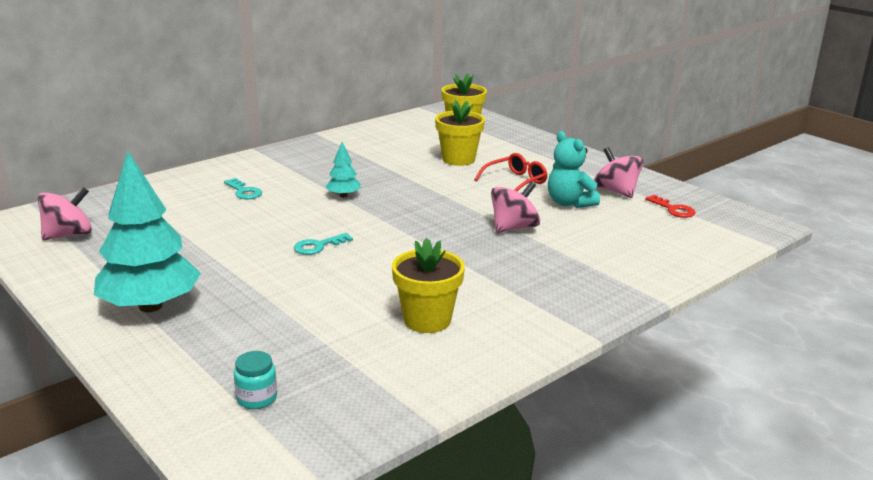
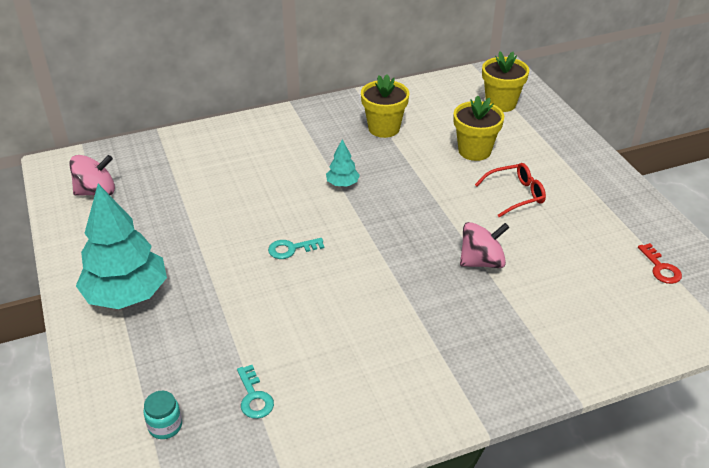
camera: 20 degrees right, 15 degrees up
(244, 192) = (257, 162): turquoise key -> turquoise key (254, 397)
(427, 320) = (343, 368): yellow flower pot -> yellow flower pot (384, 128)
(569, 203) = (555, 237): turquoise teddy bear -> none
(616, 191) = (613, 229): pink spinning top -> none

